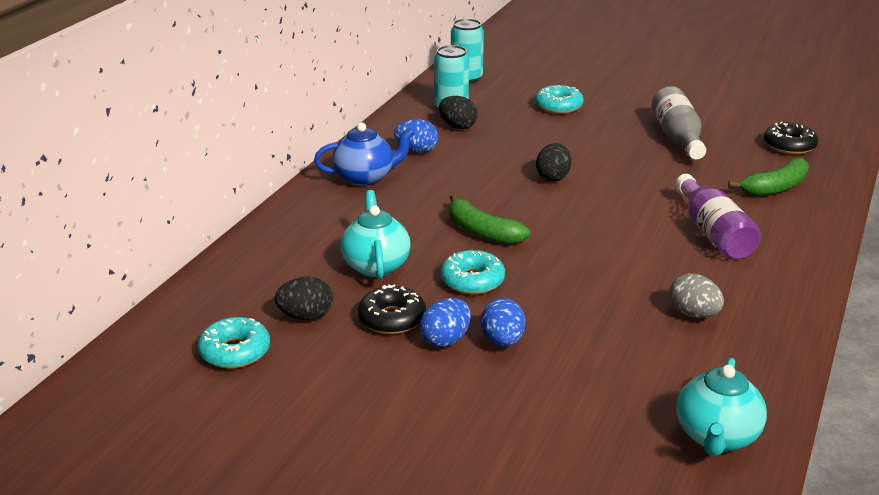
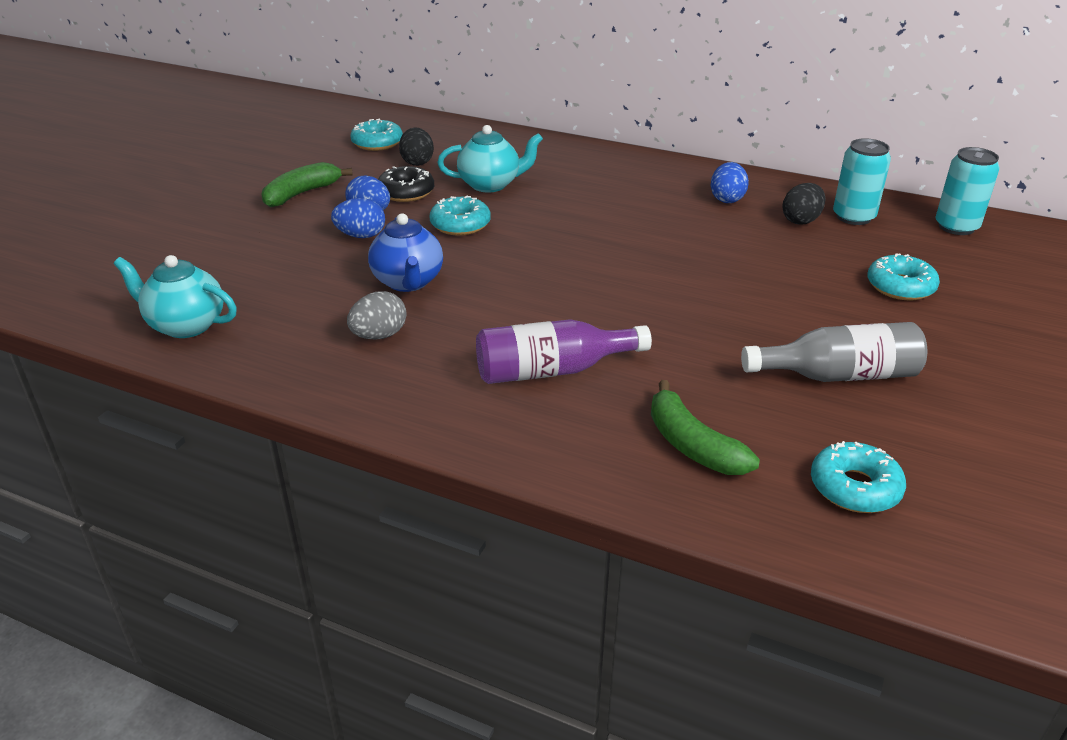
camera: 90 degrees right, 5 degrees up
(365, 178) = (657, 176): blue teapot -> blue teapot (408, 282)
(482, 232) = (551, 230): green banana -> green banana (301, 193)
(553, 177) = (683, 273): black egg -> none
(789, 146) = (854, 488): black donut -> turquoise donut

